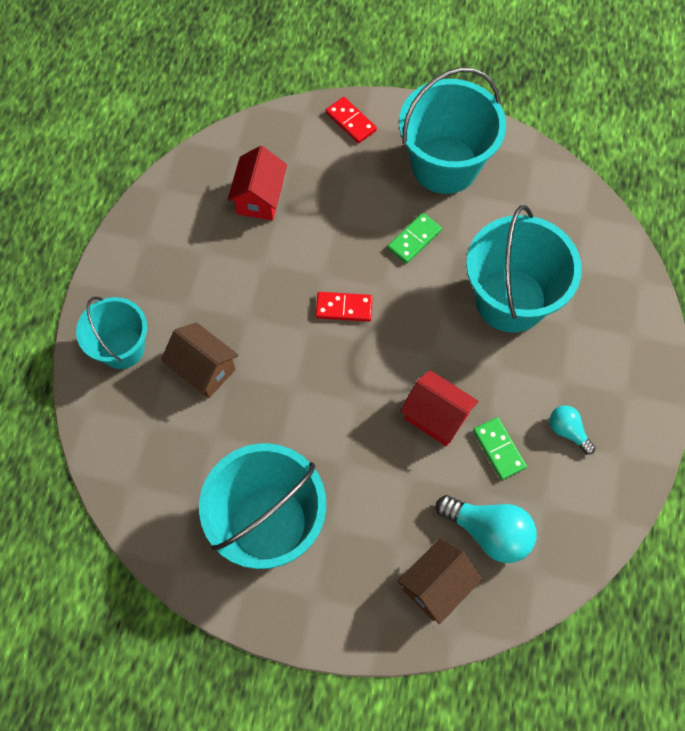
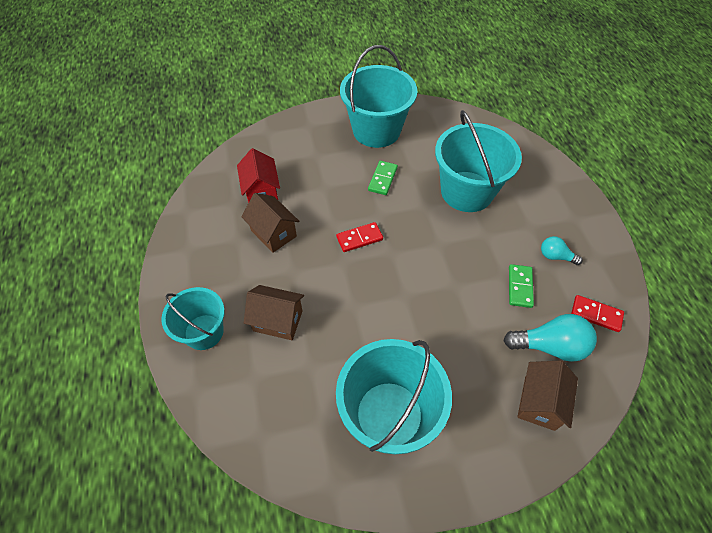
camera: 25 degrees left, 10 degrees down
(248, 260) = (273, 233): none -> brown house
(350, 122) = (300, 126): red domino -> red domino (596, 314)
(436, 417) = (465, 283): red house -> none
(498, 449) = (520, 287): green domino -> green domino turned 60 degrees clockwise

